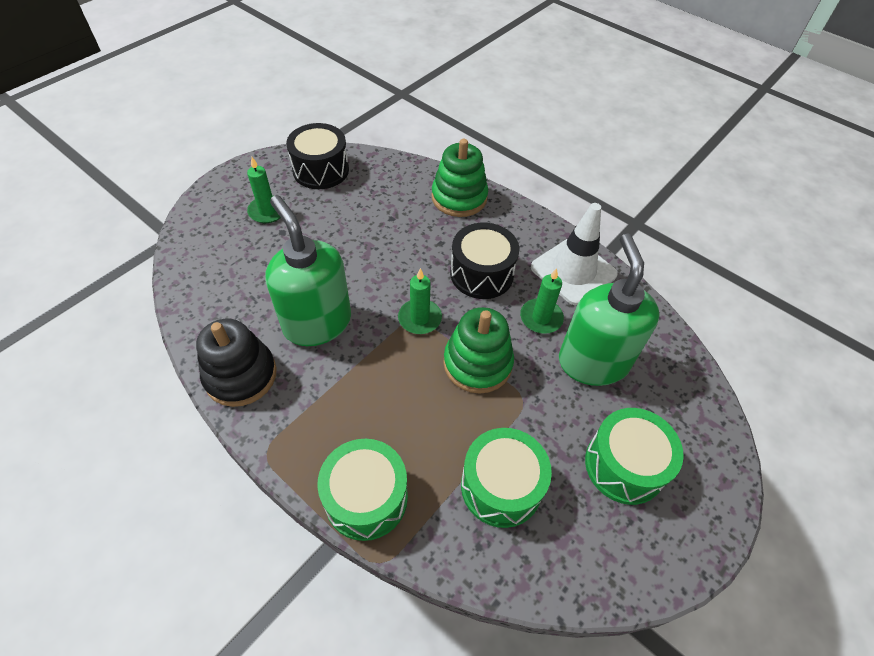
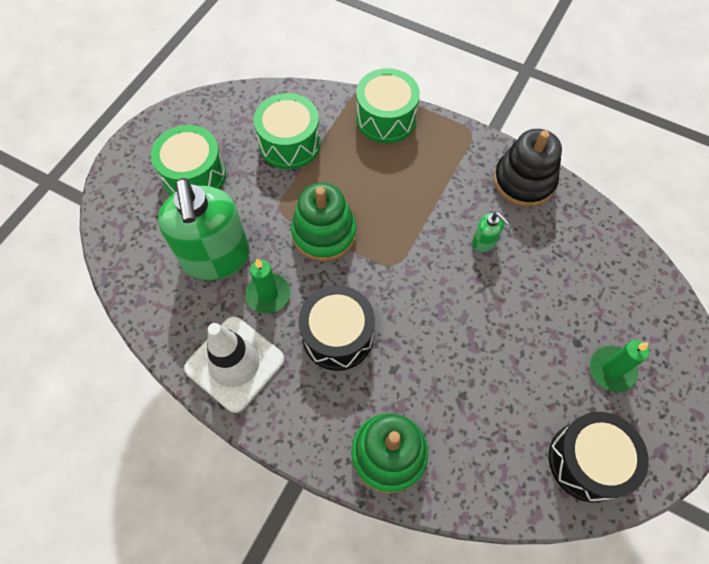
camera: 170 degrees right, 10 degrees up
(317, 322) = (484, 242): green soap dispenser -> green soap dispenser, size x0.42
(419, 318) = (389, 267): green candle -> none

